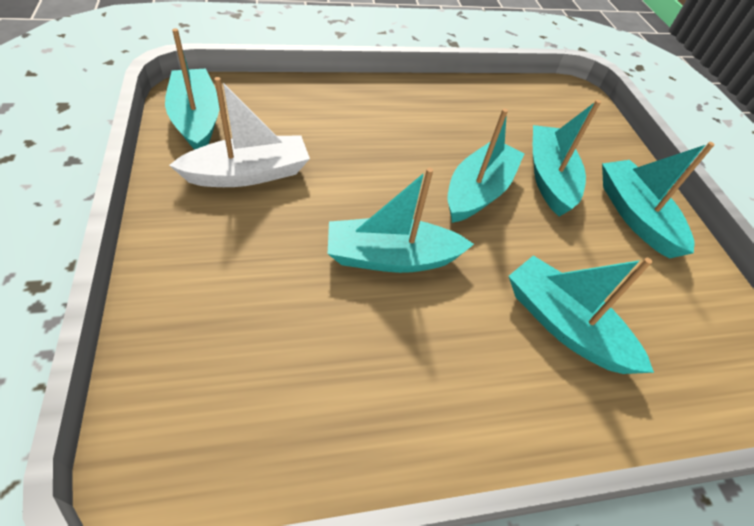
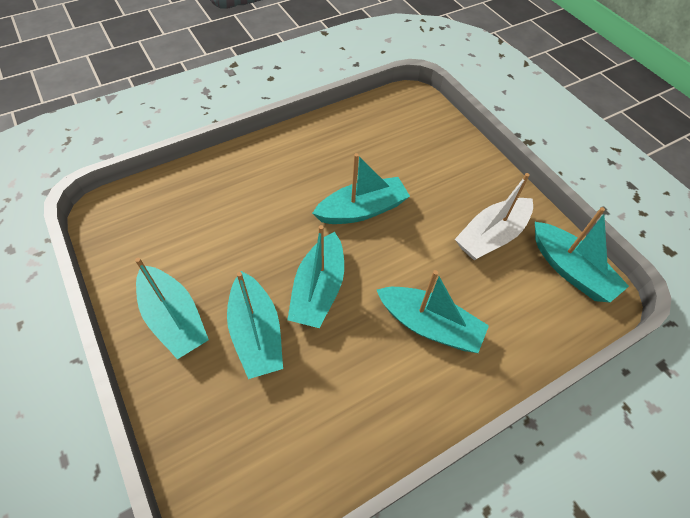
camera: 165 degrees right, 5 degrees up
(564, 325) = (241, 204): turquoise boat -> turquoise boat (429, 325)

